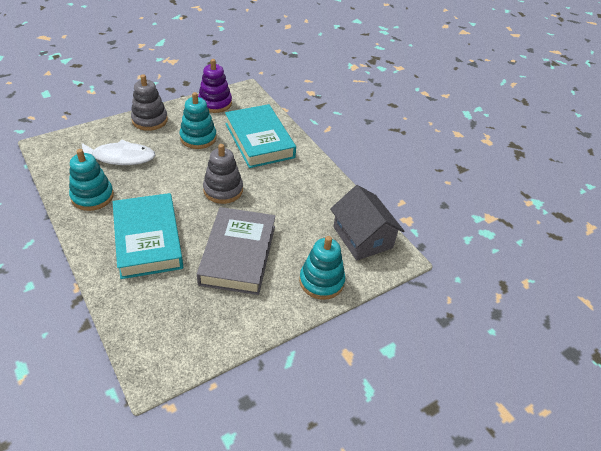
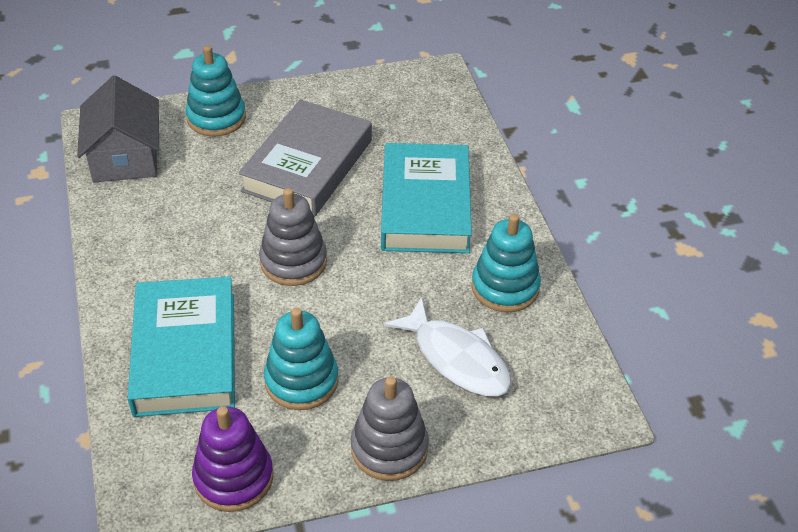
camera: 160 degrees left, 0 degrees up
(120, 157) = (457, 359): white fish -> white fish turned 150 degrees counterclockwise

